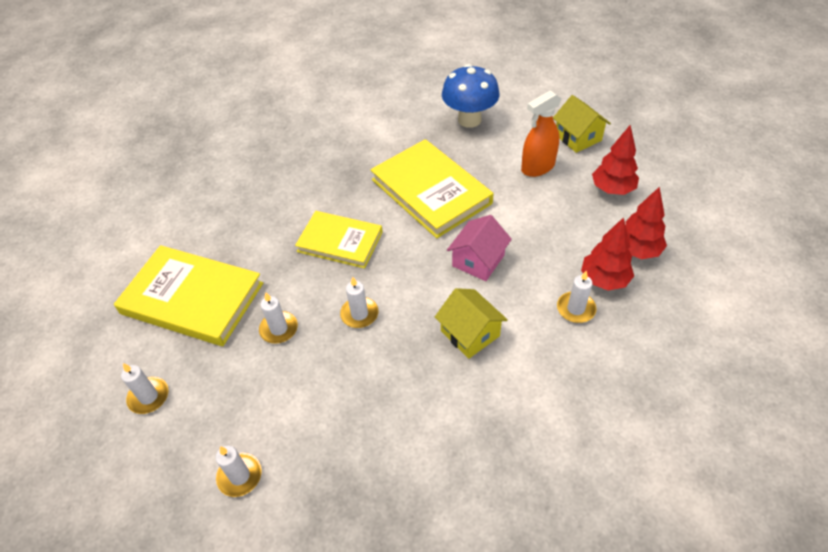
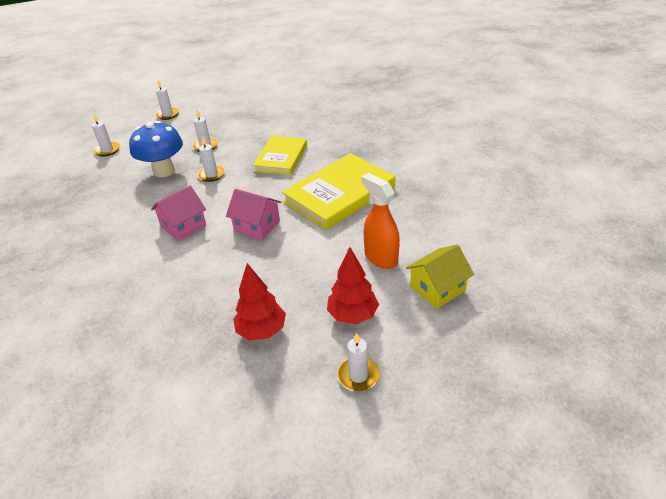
camera: 85 degrees right, 10 degrees down
(192, 298) = (235, 113): yellow book -> none
(469, 120) = (446, 209): blue mushroom -> blue mushroom (164, 171)
(470, 333) = (183, 226): yellow house -> pink house
(575, 309) = (195, 284): white candle -> white candle (358, 375)
(604, 280) = (226, 304): red tree -> none

